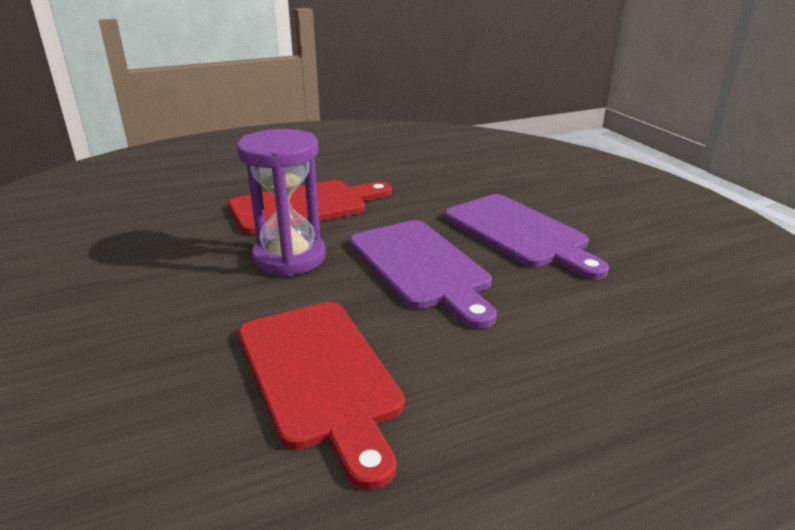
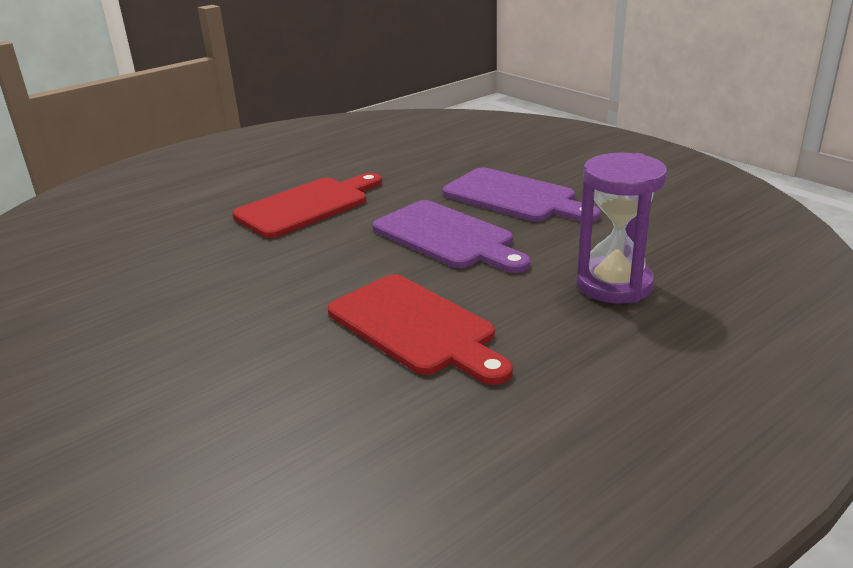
camera: 15 degrees left, 0 degrees up
(289, 258) = (326, 250): purple hourglass -> purple hourglass (614, 285)

